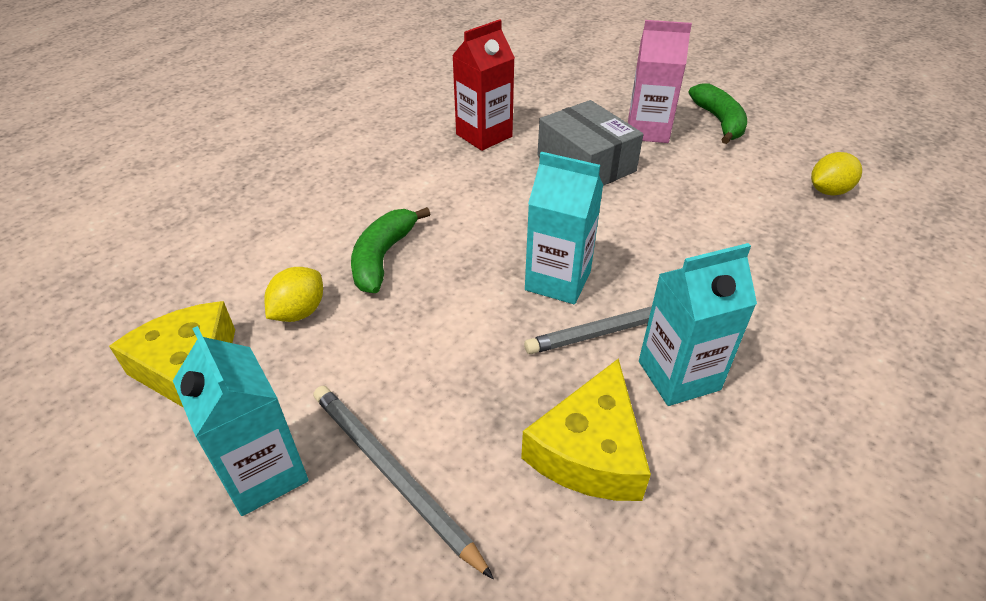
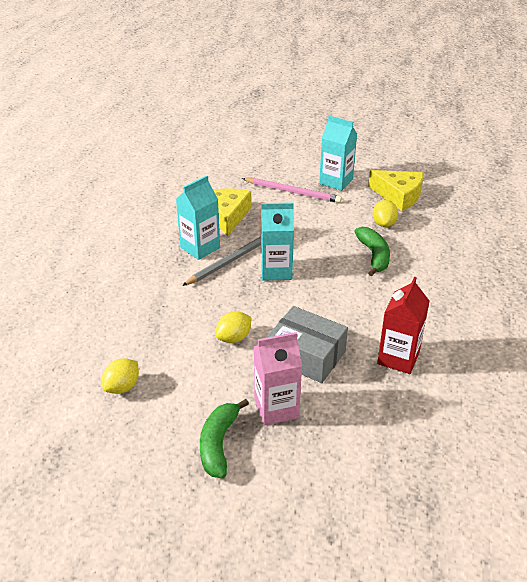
camera: 155 degrees right, 5 degrees down
(392, 475) = (293, 192): grey pencil -> pink pencil
(669, 204) = (234, 338): none -> yellow lemon
(719, 121) = (218, 444): green banana -> green banana turned 45 degrees clockwise

